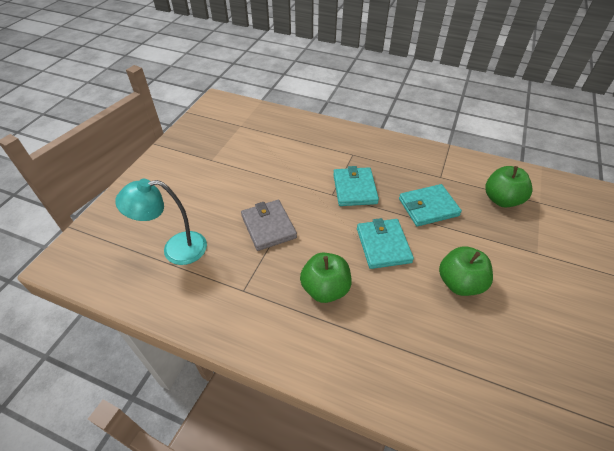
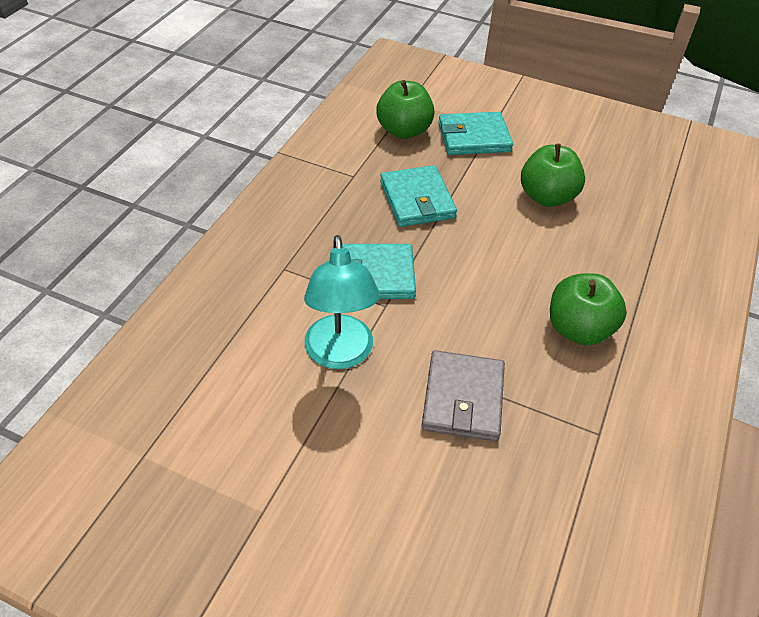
camera: 90 degrees left, 0 degrees up
(175, 249) = (527, 554): turquoise lamp -> turquoise lamp (340, 354)
(268, 226) = (463, 398): grey wallet -> grey wallet turned 60 degrees counterclockwise
(383, 245) = (492, 257): turquoise wallet -> turquoise wallet (474, 137)

